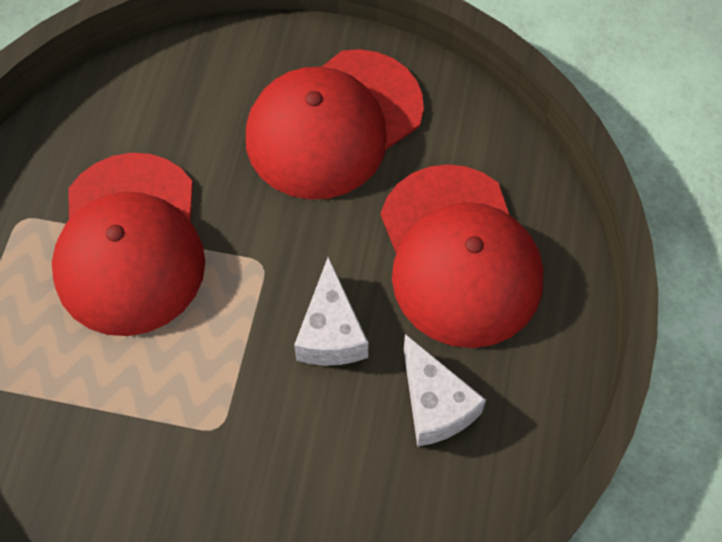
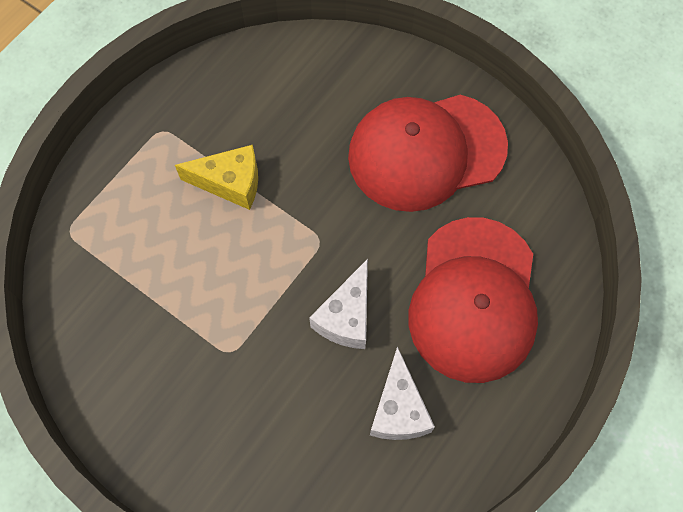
camera: 25 degrees right, 5 degrees up
(130, 244) = (230, 183): red cap -> yellow cheese

